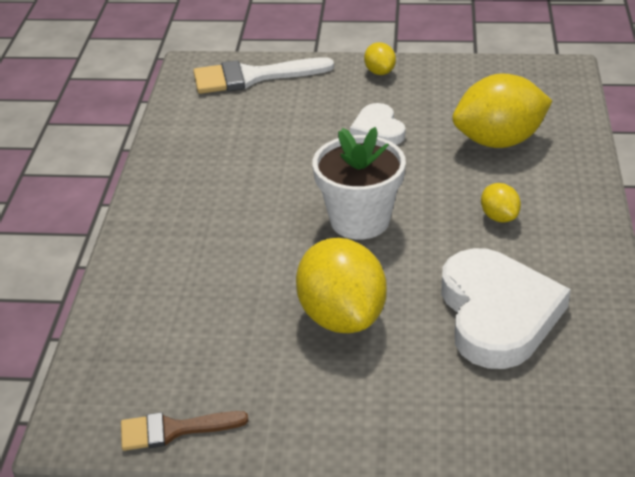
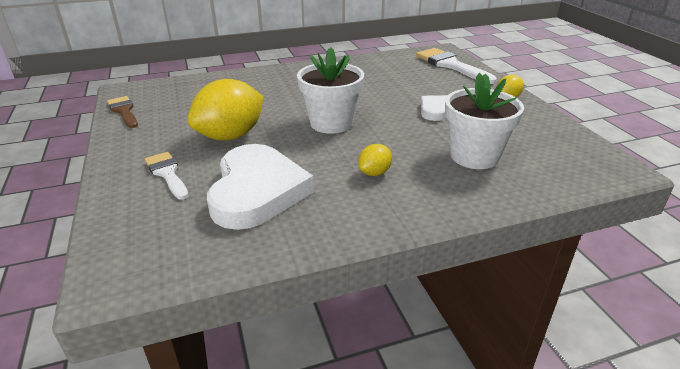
camera: 65 degrees right, 5 degrees down
(416, 389) = (167, 173): none -> white brush
(497, 314) = (257, 191): white heart -> white heart turned 60 degrees counterclockwise
(499, 141) = (474, 156): yellow lemon -> white flower pot

